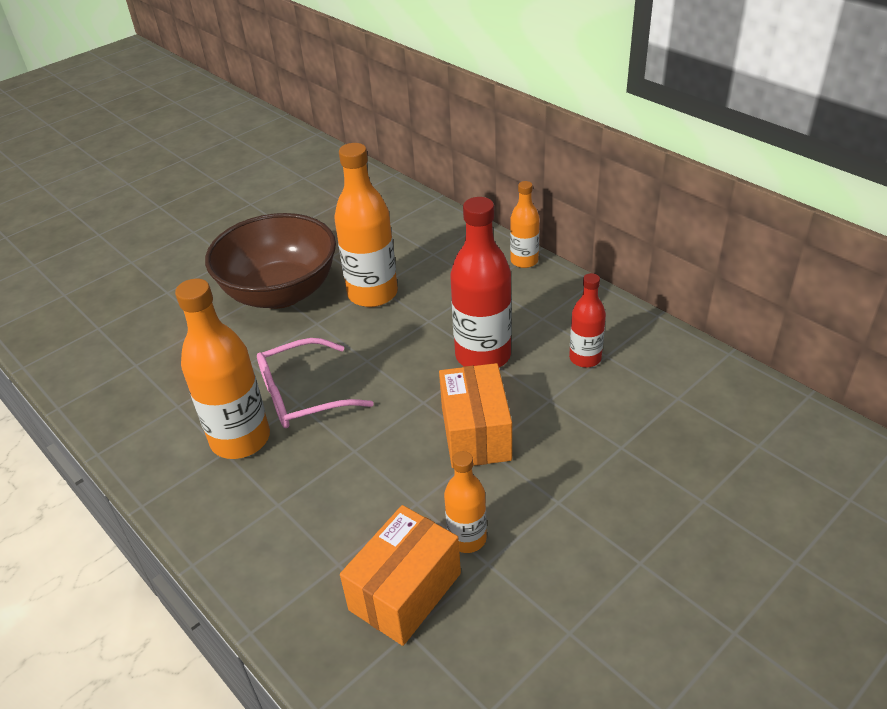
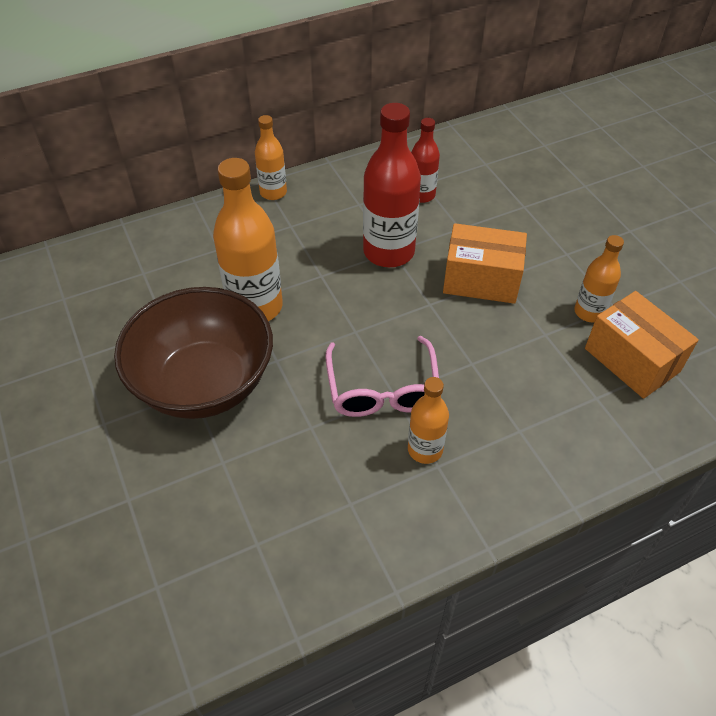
camera: 75 degrees left, 10 degrees up
(240, 439) = (425, 449): orange bottle -> orange bottle, size x0.56

